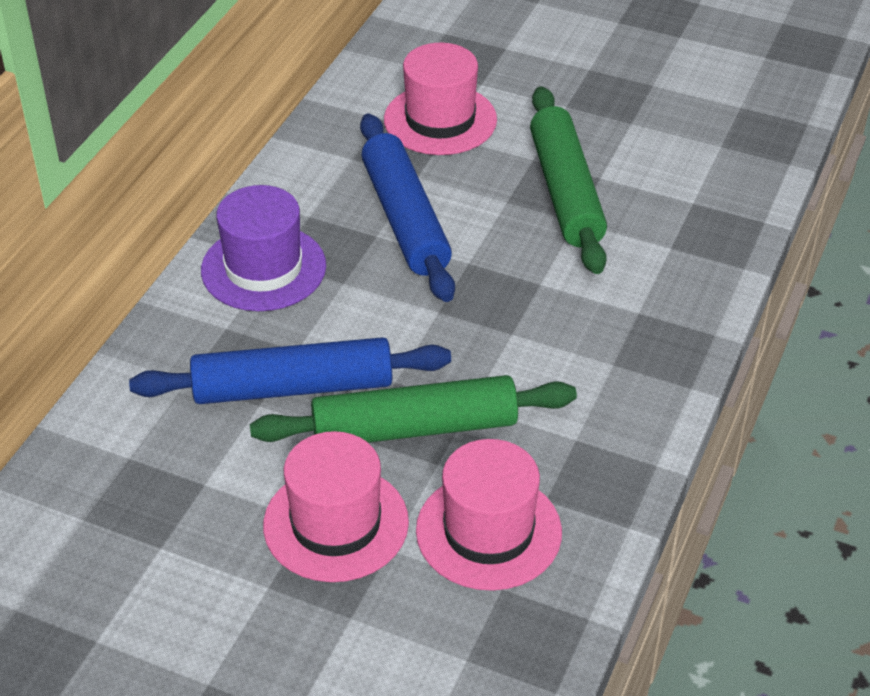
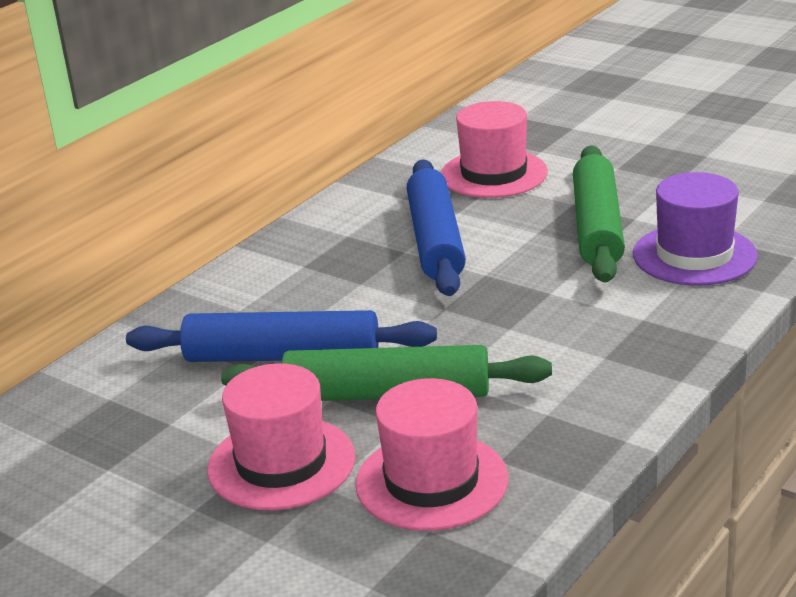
camera: 15 degrees right, 15 degrees down
(263, 268) = (291, 269): purple hat -> purple hat (694, 255)

